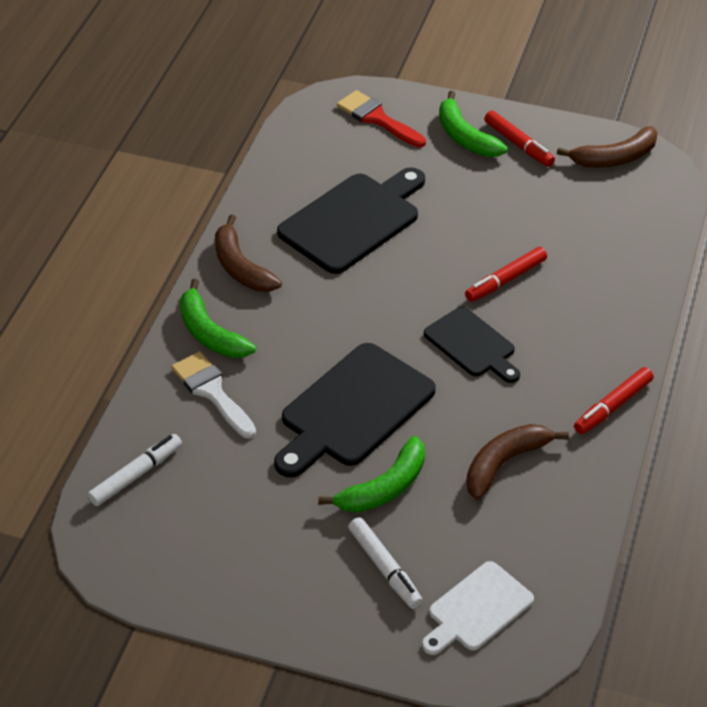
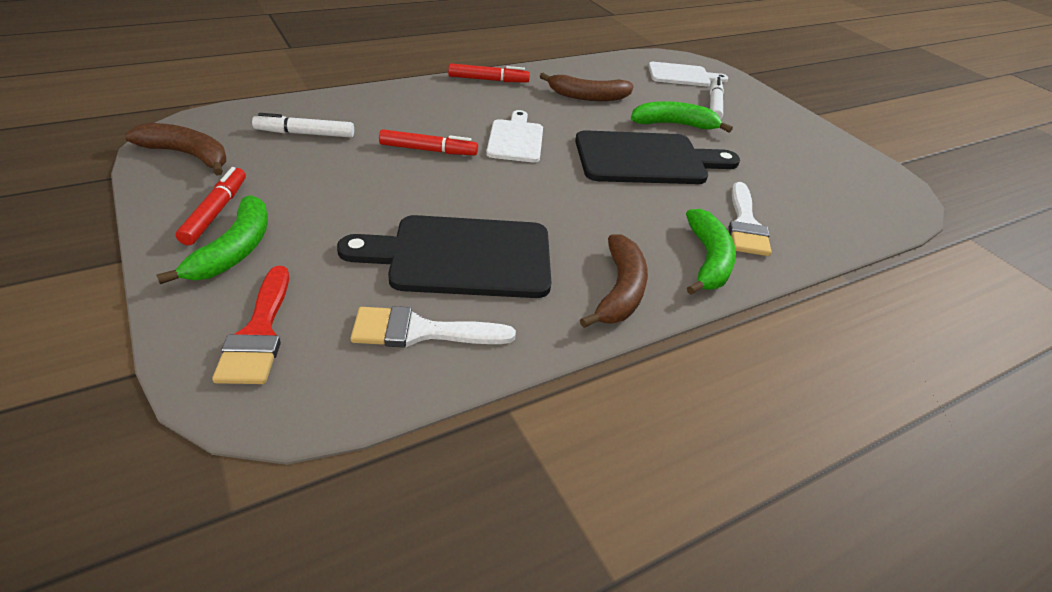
camera: 140 degrees left, 5 degrees down
(136, 475) = (852, 216): white marker -> white marker (305, 134)
(310, 170) = (420, 331): none -> white brush
(472, 345) = (516, 139): black cutting board -> white cutting board

